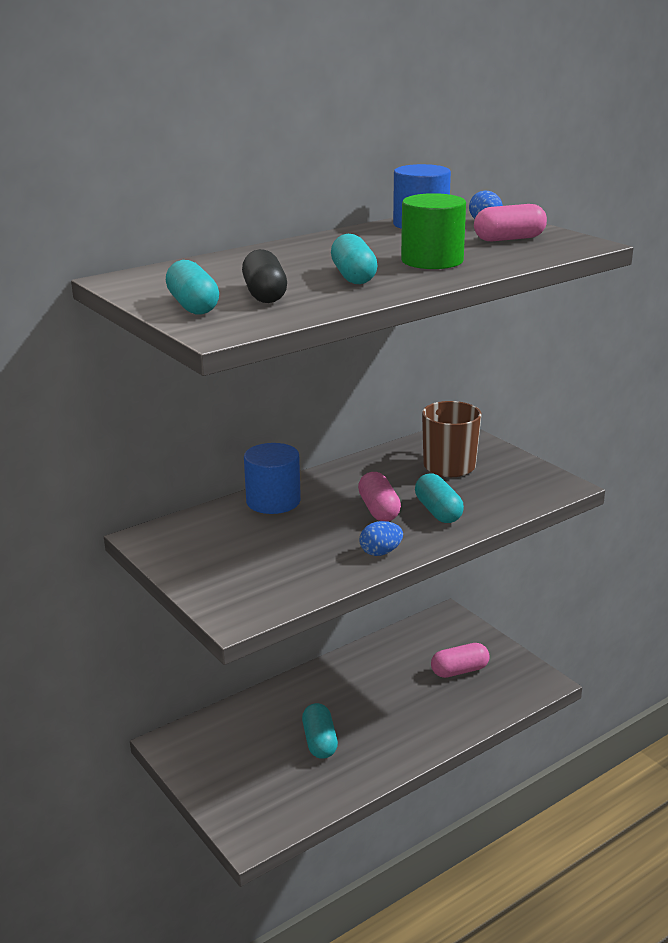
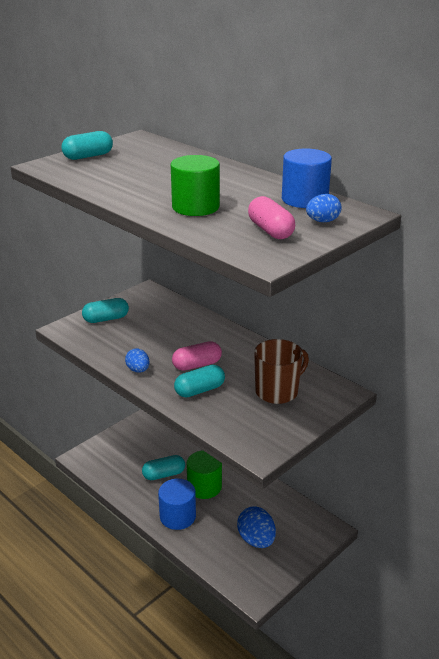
camera: 80 degrees right, 5 degrees up
(265, 294) = (110, 169): black capsule -> none
(273, 501) = (200, 324): blue cylinder -> blue cylinder (177, 516)
(353, 276) = (151, 187): turquoise capsule -> turquoise capsule (106, 319)
(355, 704) = (204, 487): none -> green cylinder
(459, 671) = (256, 540): pink capsule -> blue egg

